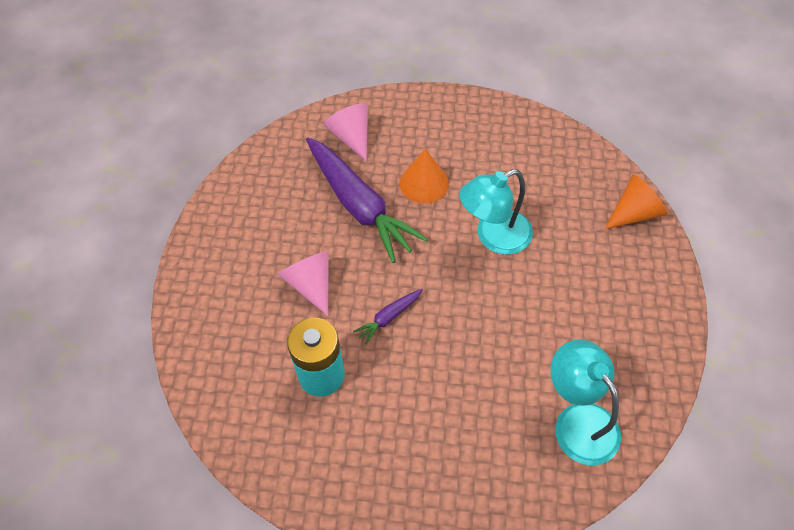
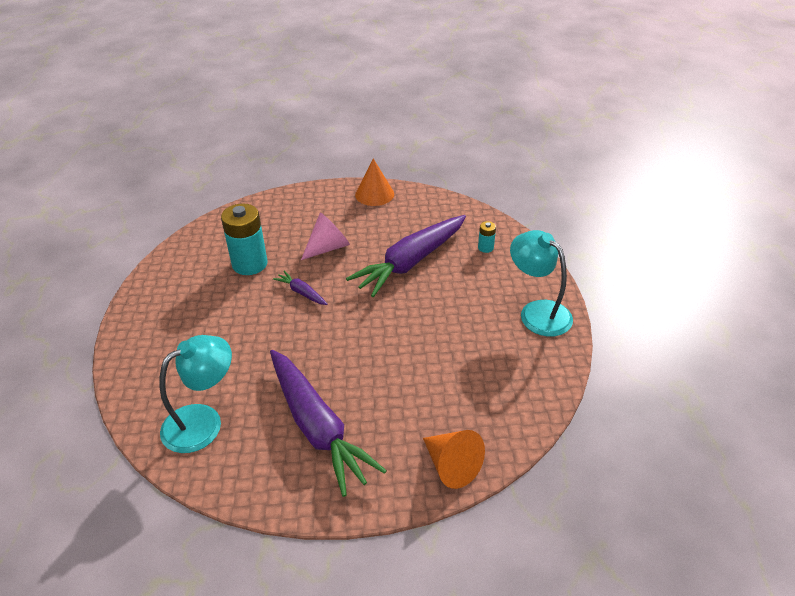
camera: 80 degrees right, 15 degrees down
(351, 137) = (485, 248): pink cone -> turquoise battery
(424, 183) = (446, 298): orange cone -> orange cone (374, 194)
(494, 237) = (395, 350): turquoise lamp -> turquoise lamp (537, 312)
(589, 312) = (317, 427): none -> purple carrot

